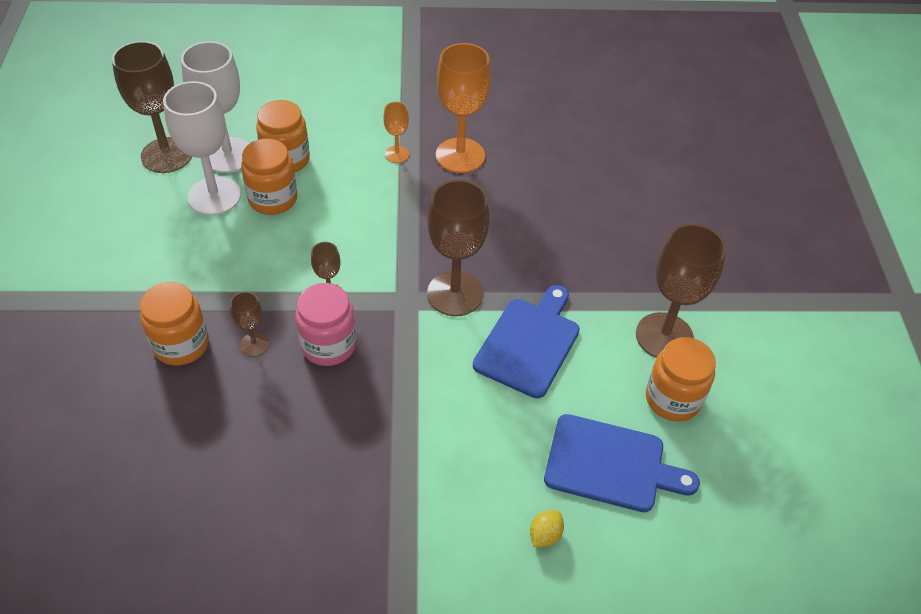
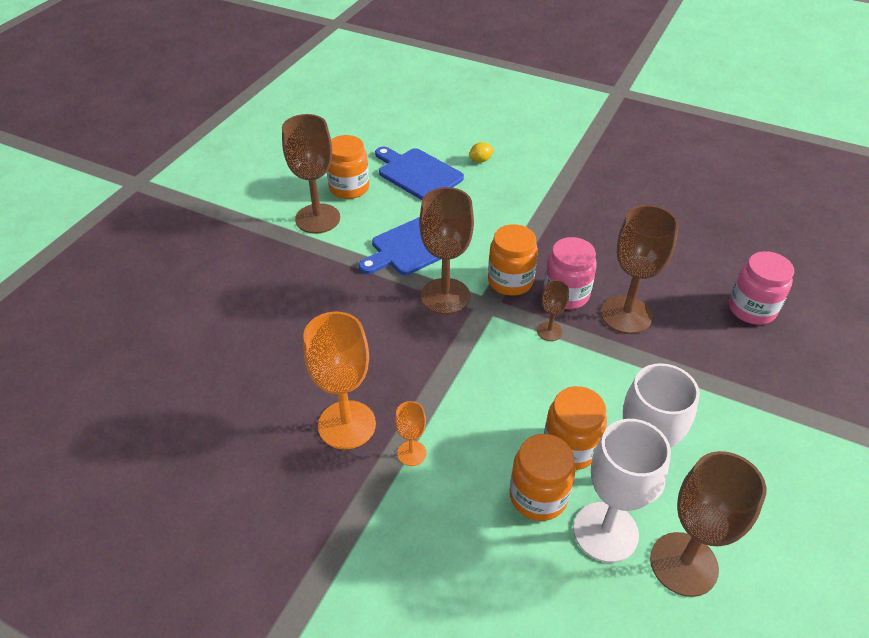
camera: 150 degrees left, 5 degrees down
(107, 408) = (751, 309): none -> pink jar
(181, 344) = (688, 335): orange jar -> orange jar (510, 281)
(254, 345) = (626, 315): brown goblet -> brown goblet, size x2.04

